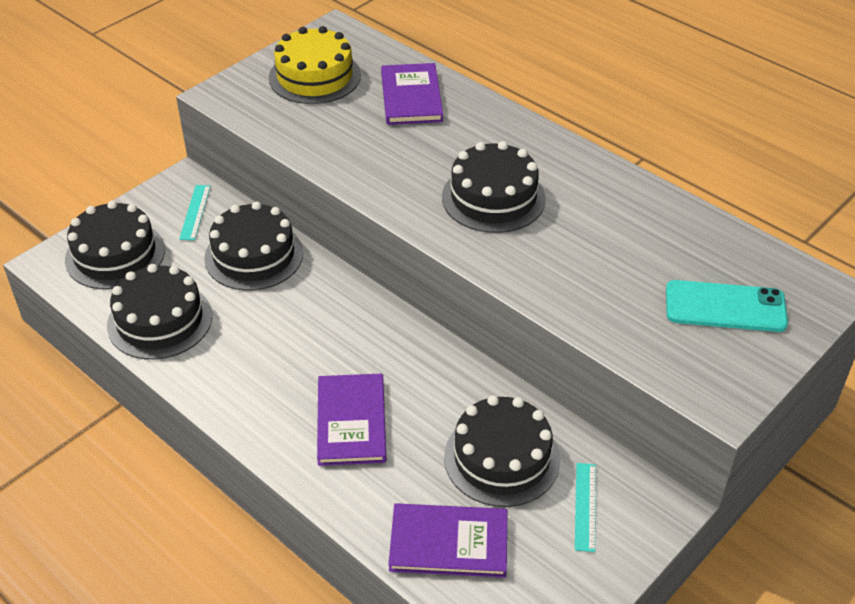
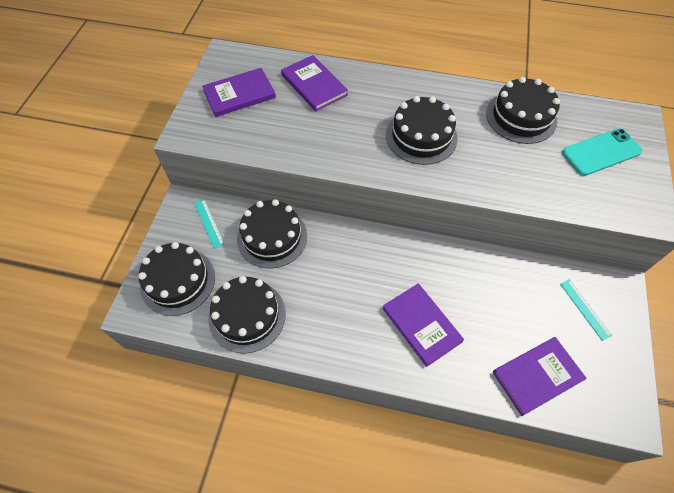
camera: 30 degrees left, 15 degrees up
(314, 76) = (239, 94): yellow cake -> purple book
(501, 458) = (520, 302): black cake -> black cake (521, 117)

